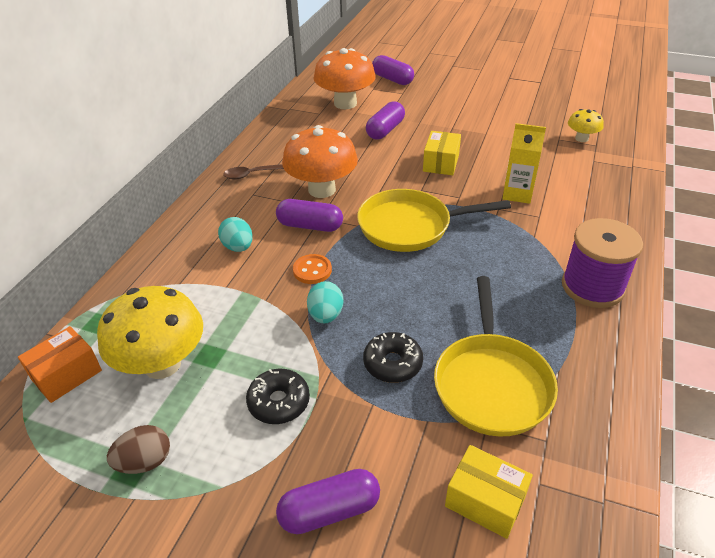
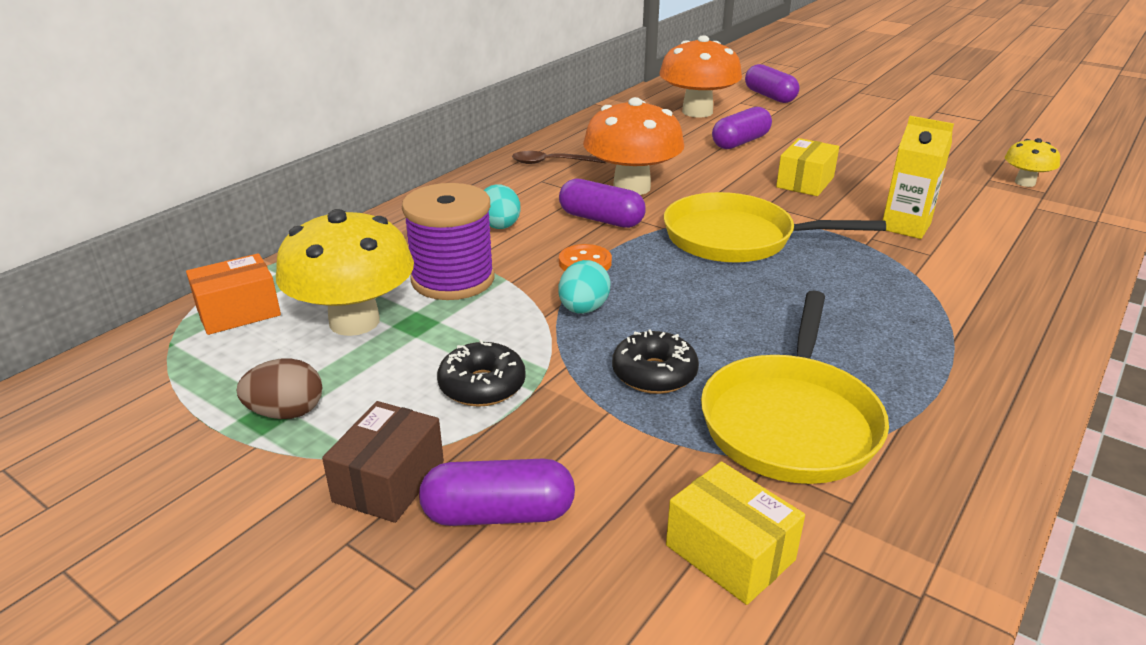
camera: 15 degrees right, 10 degrees down
(244, 504) = (389, 481): none -> brown box
(592, 287) = (988, 341): purple spool -> purple spool (453, 279)

